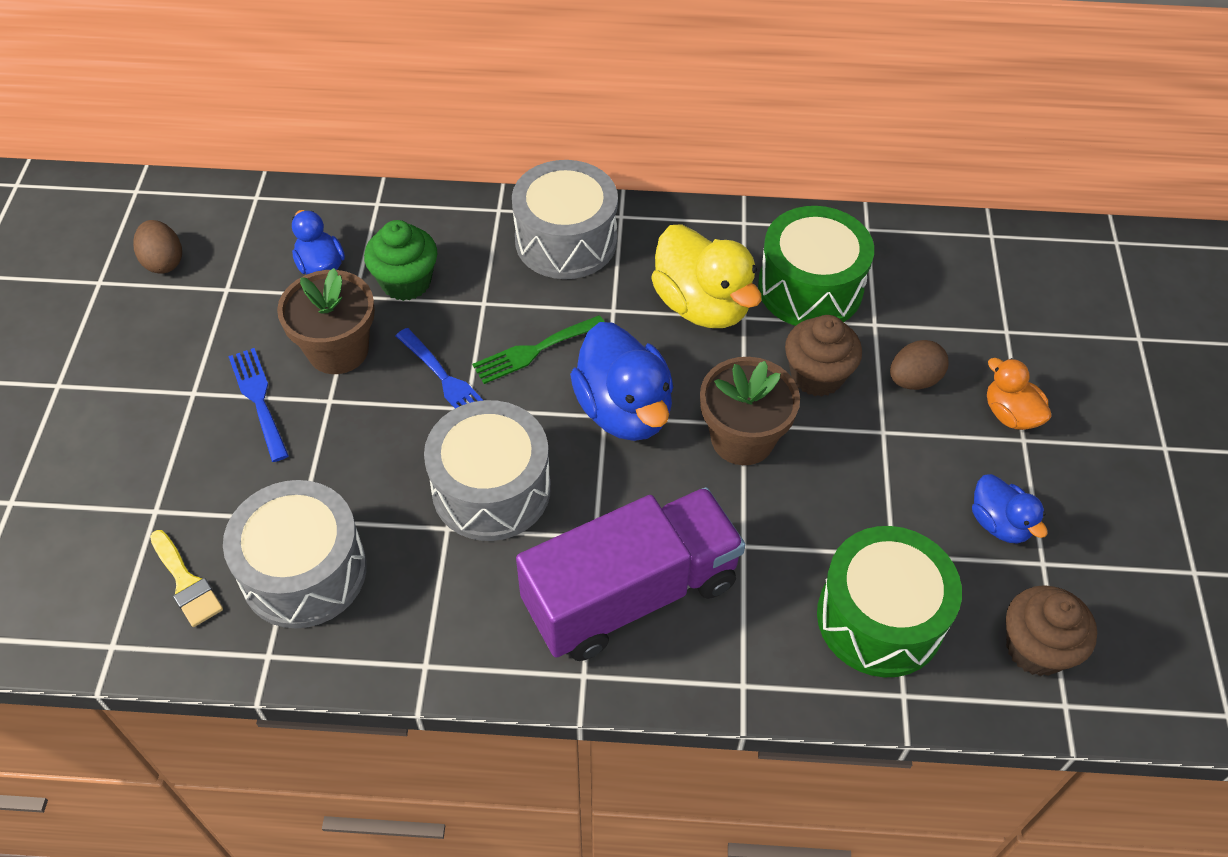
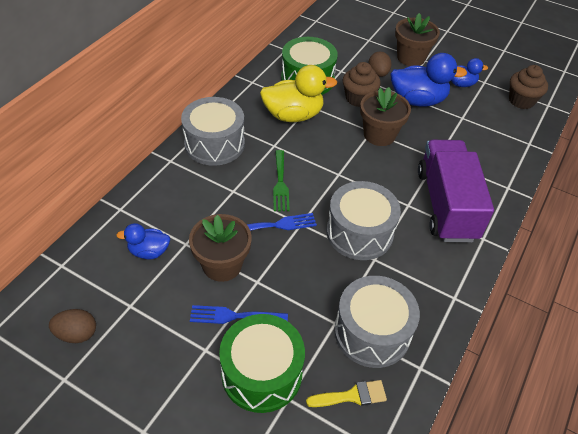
camera: 65 degrees left, 5 degrees down
(406, 282) = (193, 217): green cupcake -> none
(624, 410) = (339, 166): blue duck -> blue duck (417, 100)
(880, 618) = (491, 134): green drum -> green drum (262, 373)
(1010, 414) = (411, 58): orange duck -> brown flower pot

